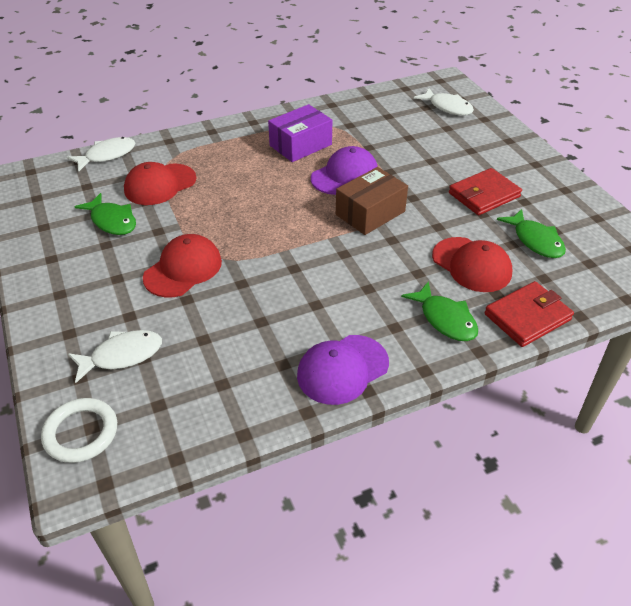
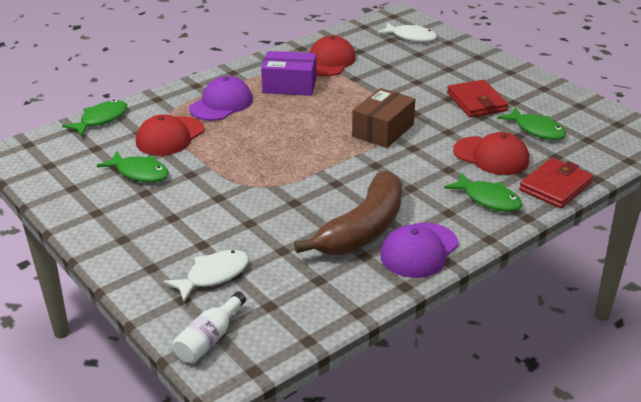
camera: 15 degrees left, 10 degrees down
(81, 433) = (209, 339): white ring -> white bottle
(107, 155) = (101, 120): white fish -> green fish
(183, 269) = (232, 200): red cap -> red cap (329, 61)
(296, 330) = (363, 229): none -> brown banana
(300, 145) = (289, 85): purple box -> purple box turned 60 degrees clockwise
(345, 175) = (344, 104): purple cap -> purple cap (221, 104)
(484, 195) = (476, 102): red wallet -> red wallet turned 60 degrees counterclockwise

